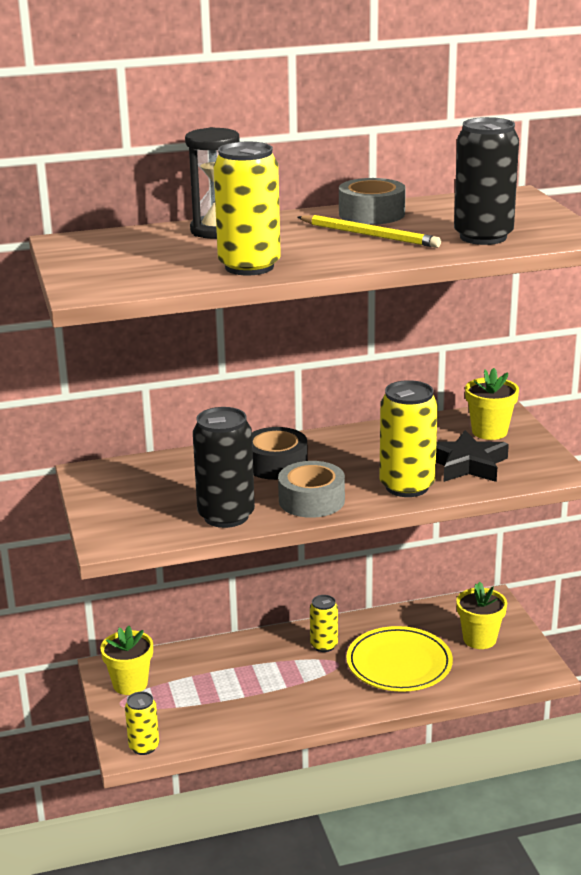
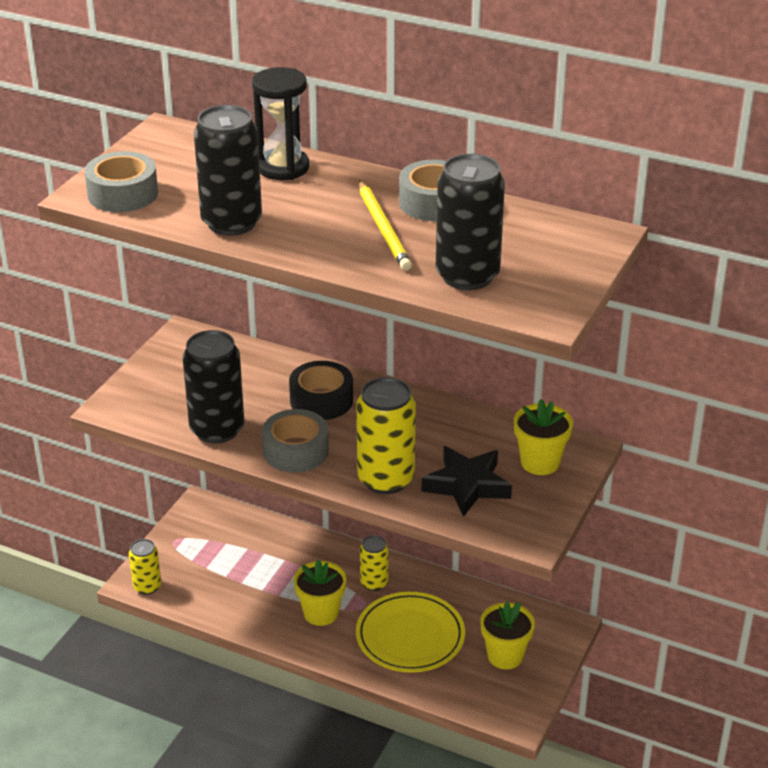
camera: 40 degrees right, 10 degrees up
(118, 281) = (123, 194): none -> grey tape
(130, 684) = (198, 529): yellow flower pot -> yellow flower pot (321, 613)
(249, 267) = (231, 223): yellow can -> black can

